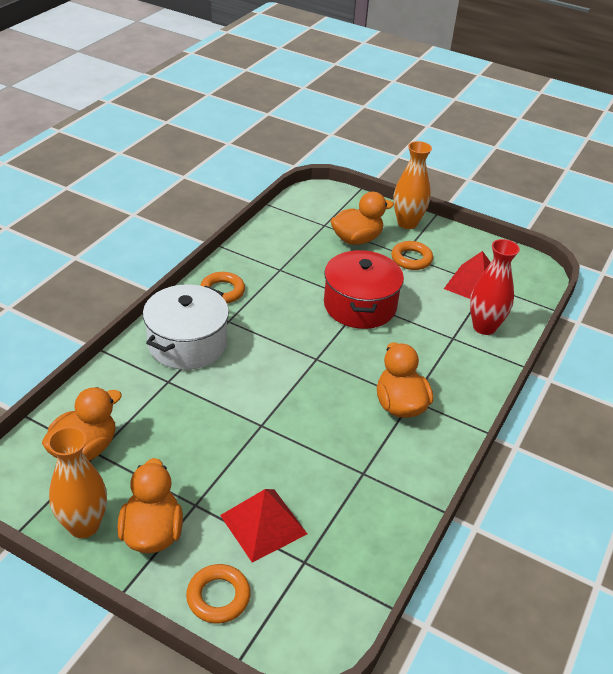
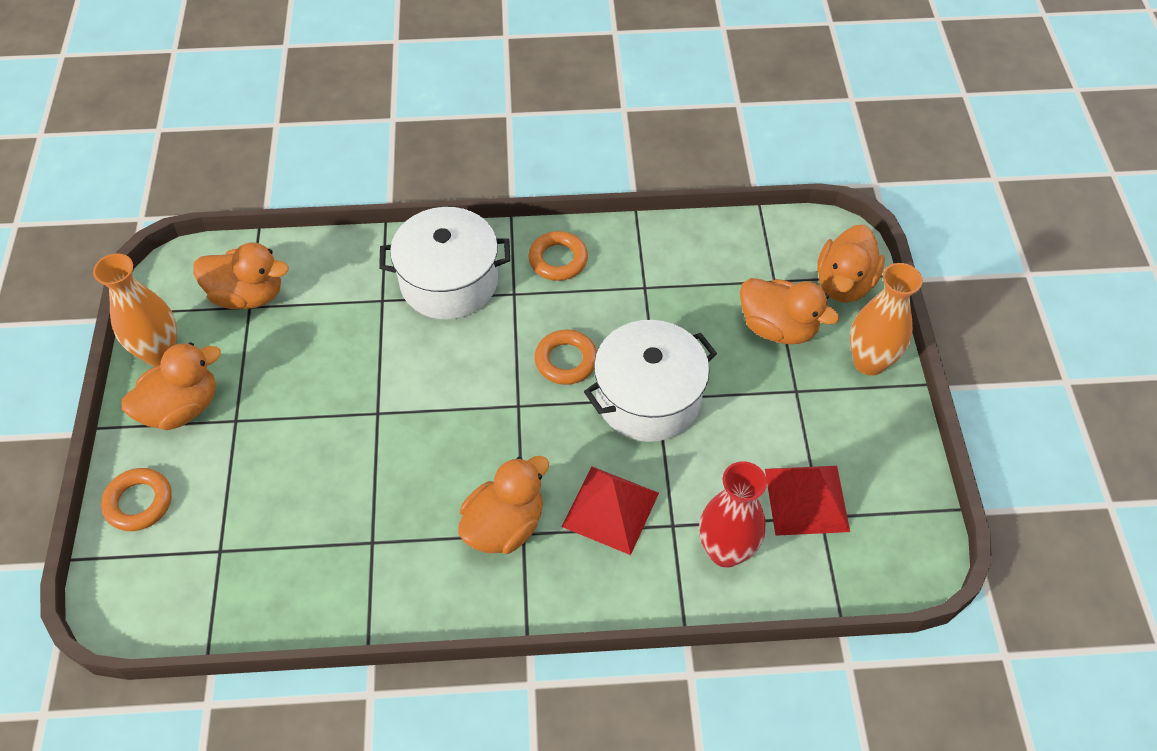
camera: 60 degrees right, 15 degrees up
(263, 524) = (245, 490): red pyramid -> red pyramid (610, 509)
(350, 205) = (844, 284): none -> orange duck
(360, 305) = (648, 398): red pot -> white pot
(411, 259) = (794, 404): orange ring -> orange ring (566, 360)

